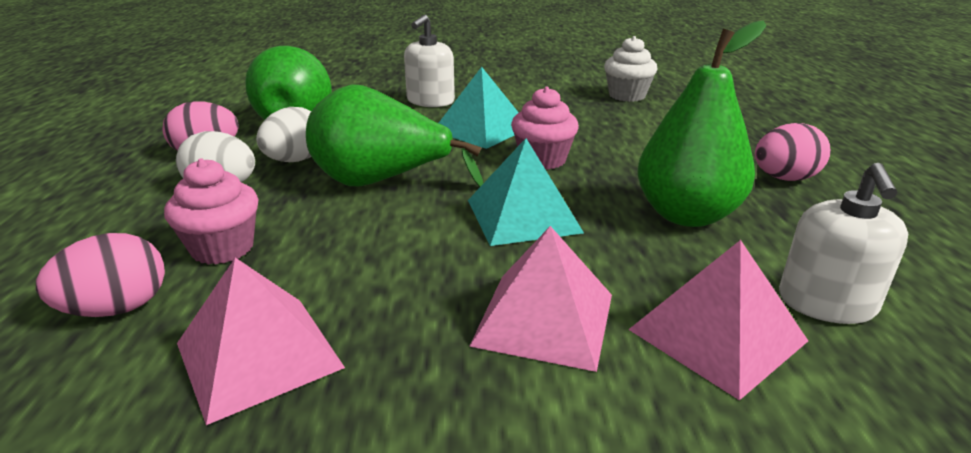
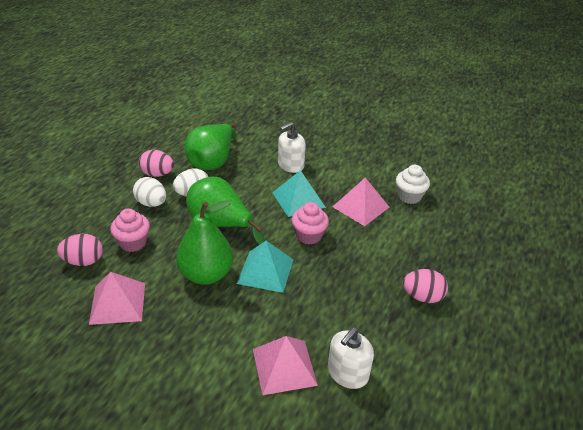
camera: 25 degrees right, 10 degrees up
(544, 319) = (225, 330): pink pyramid -> pink pyramid (361, 207)
(686, 215) = (342, 301): green pear -> green pear (206, 274)

